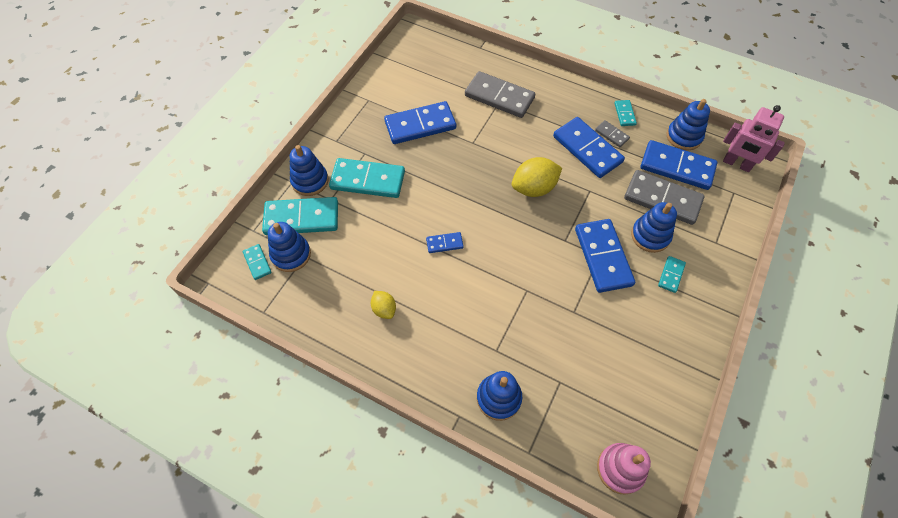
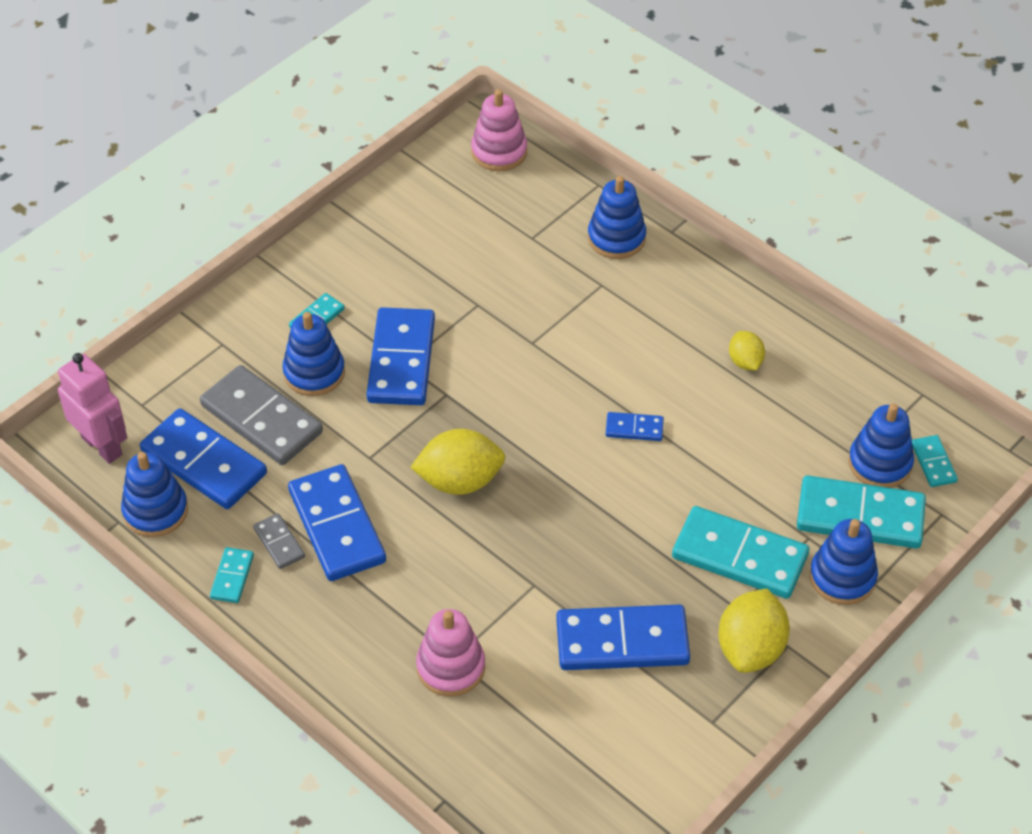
camera: 165 degrees left, 10 degrees down
(355, 135) = (750, 648): none -> yellow lemon
(499, 97) = (451, 667): grey domino -> pink stacking toy

